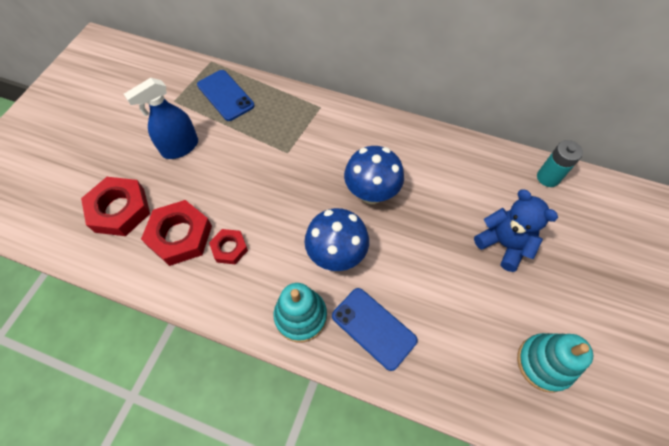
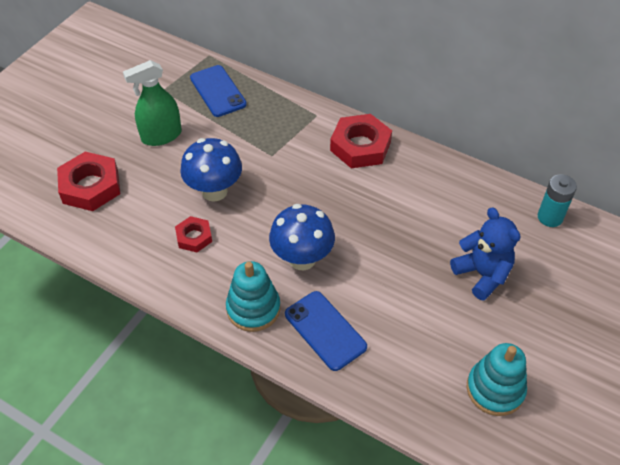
camera: 10 degrees right, 10 degrees down
(180, 147) = (161, 136): blue spray bottle -> green spray bottle
(180, 236) = (146, 218): red nut -> red nut (360, 146)
(371, 193) = (352, 206): blue mushroom -> blue mushroom (214, 191)

